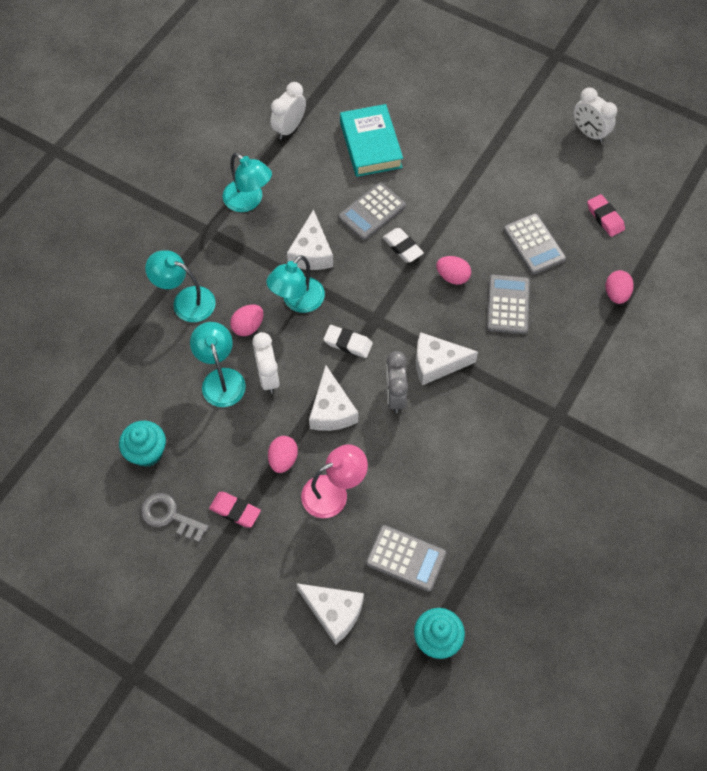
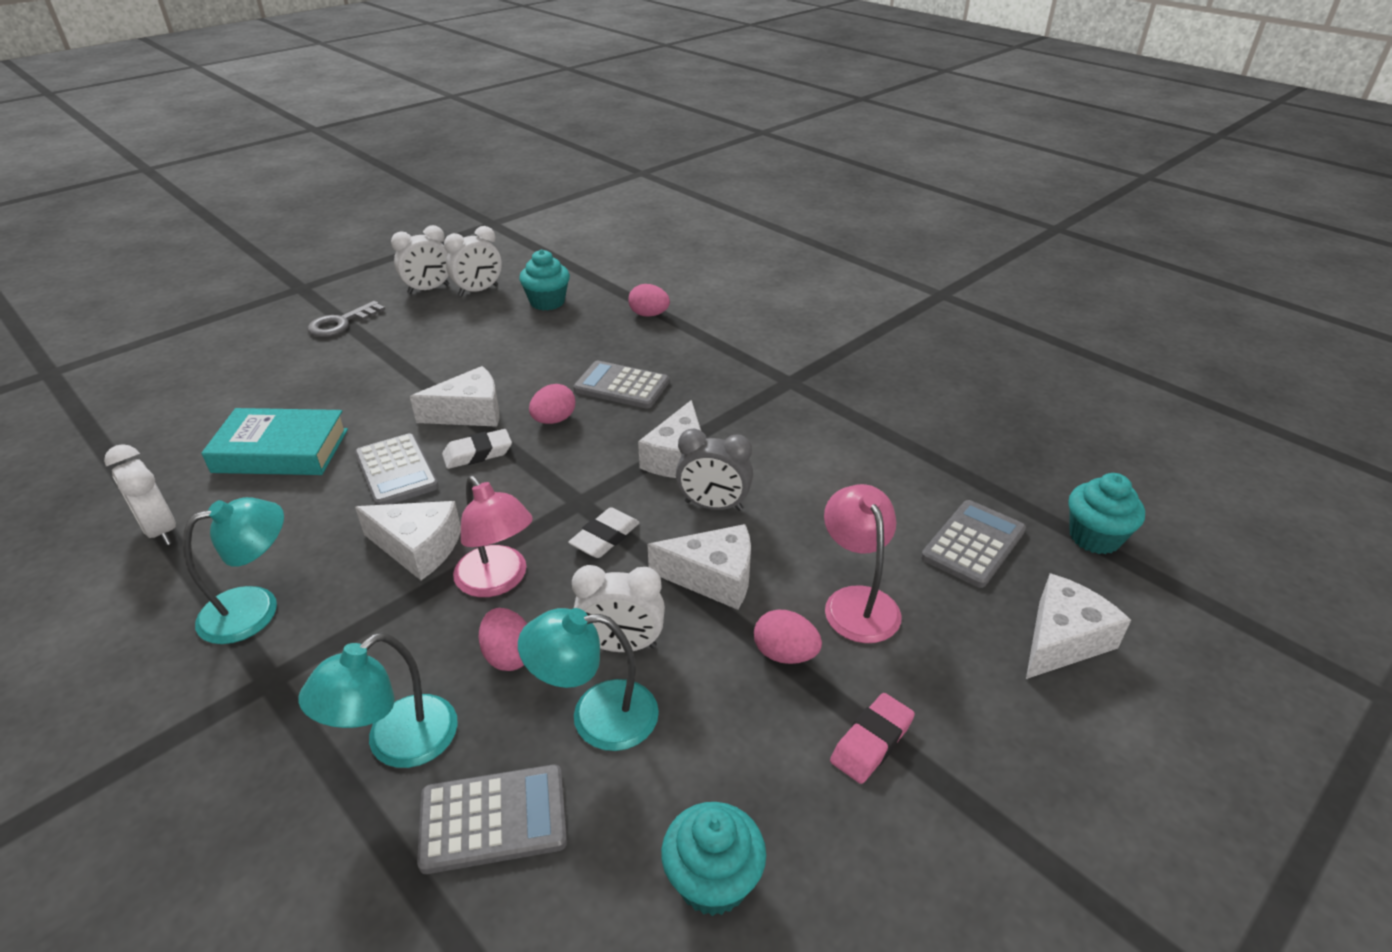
camera: 75 degrees left, 25 degrees down
(169, 516) = (868, 860): grey key -> grey key (341, 323)
(297, 301) = (498, 581): turquoise lamp -> pink lamp
(443, 225) = (470, 412): none -> white cheese
(534, 244) = (549, 352): grey calculator -> grey calculator (493, 819)
(601, 166) = (478, 291): none -> white clock
(605, 218) = (547, 302): pink eraser -> turquoise cupcake

